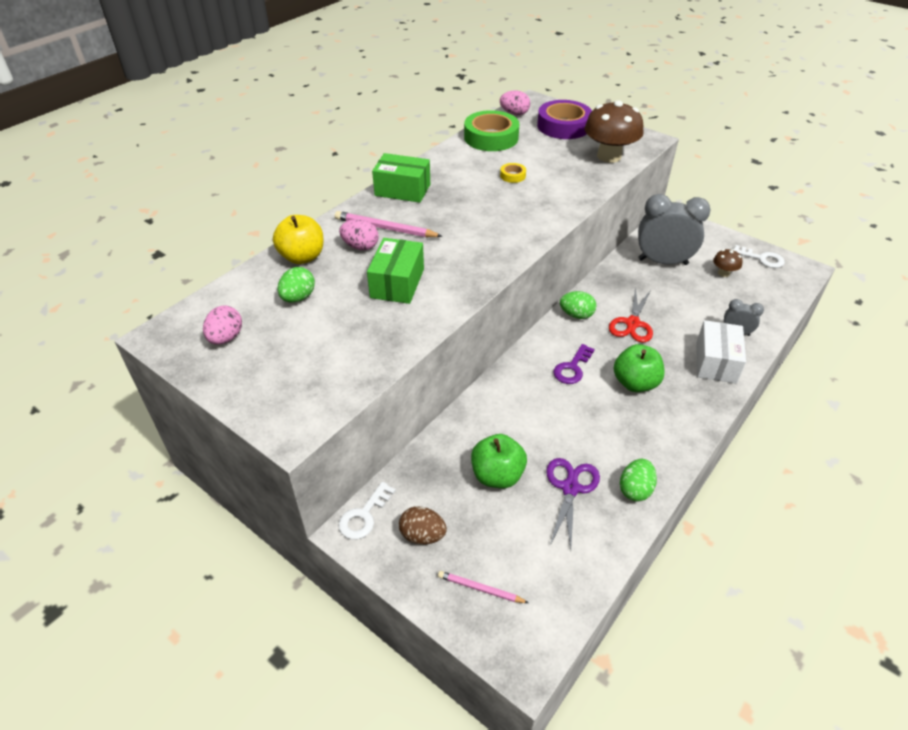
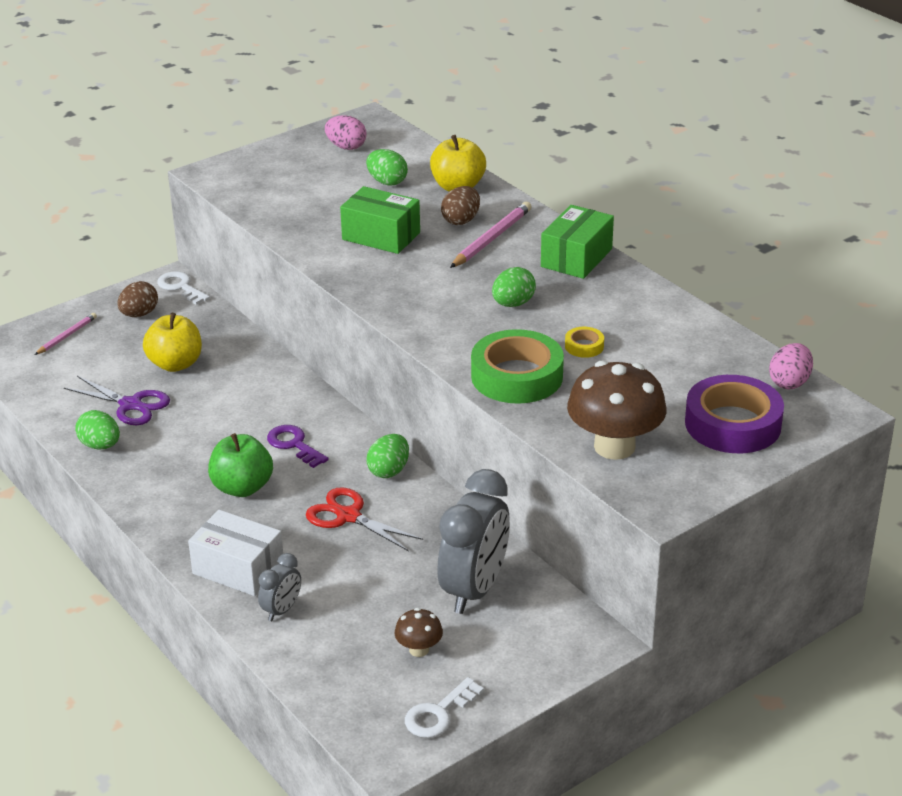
camera: 105 degrees right, 10 degrees down
(360, 246) = (461, 220): pink egg -> brown egg
(474, 207) = (513, 304): none -> green egg
(491, 137) = (708, 346): green tape -> green tape (517, 376)
(497, 475) = (175, 364): green apple -> yellow apple

